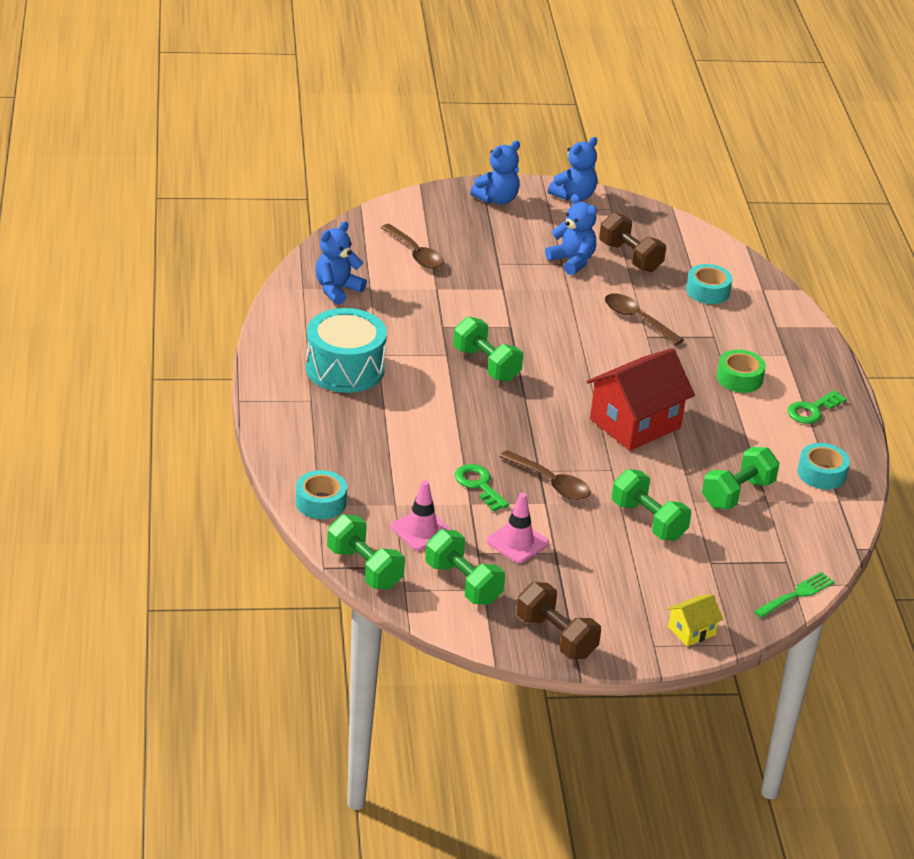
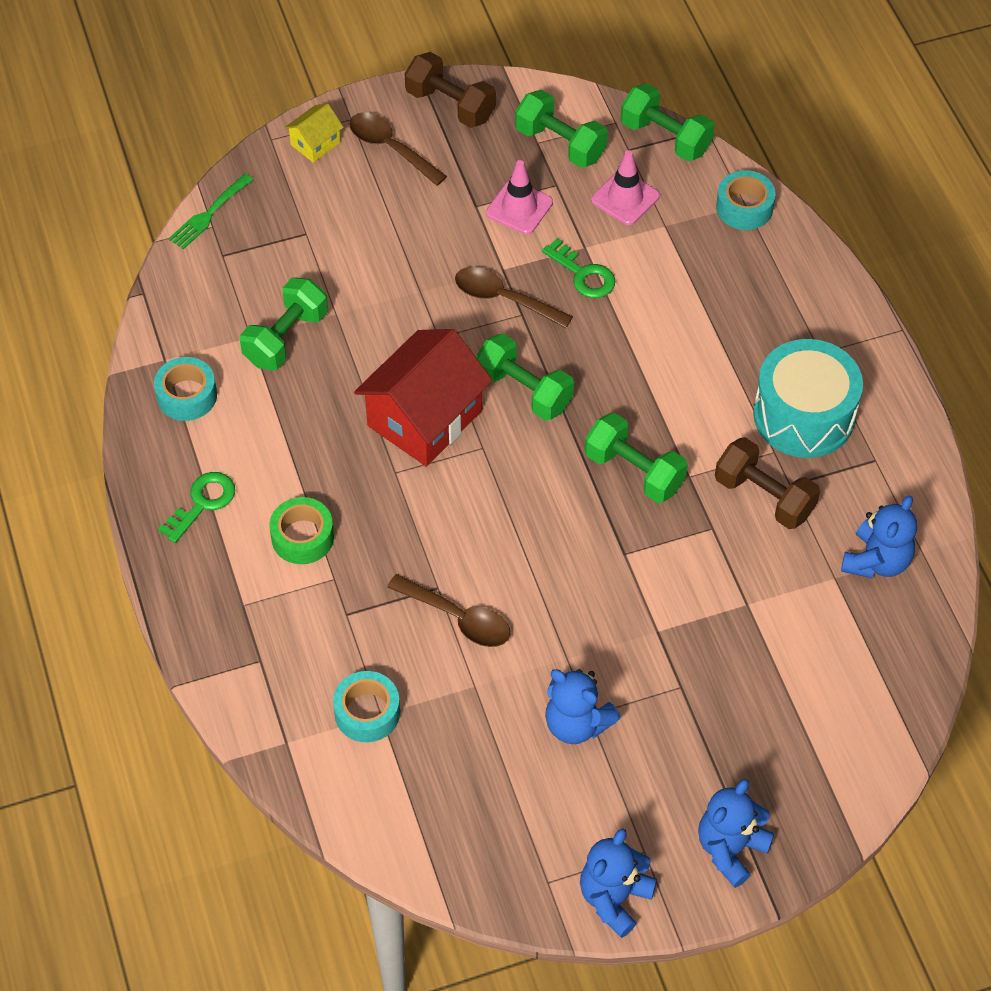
camera: 170 degrees right, 20 degrees up
(415, 254) = (803, 672): brown spoon -> brown spoon (390, 148)
(630, 257) = (494, 761): brown dumbbell -> brown dumbbell (764, 496)
(648, 521) = (383, 272): green dumbbell -> green dumbbell (523, 391)

